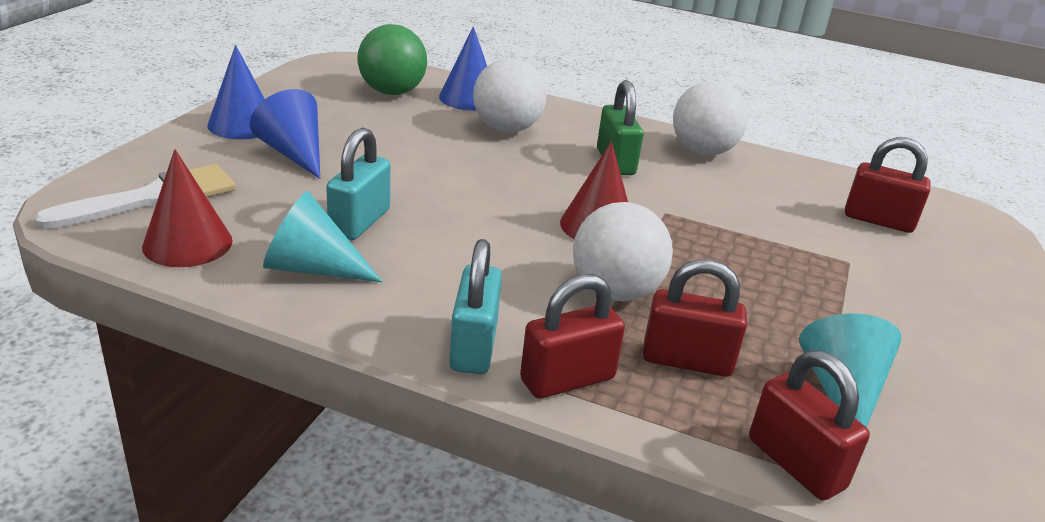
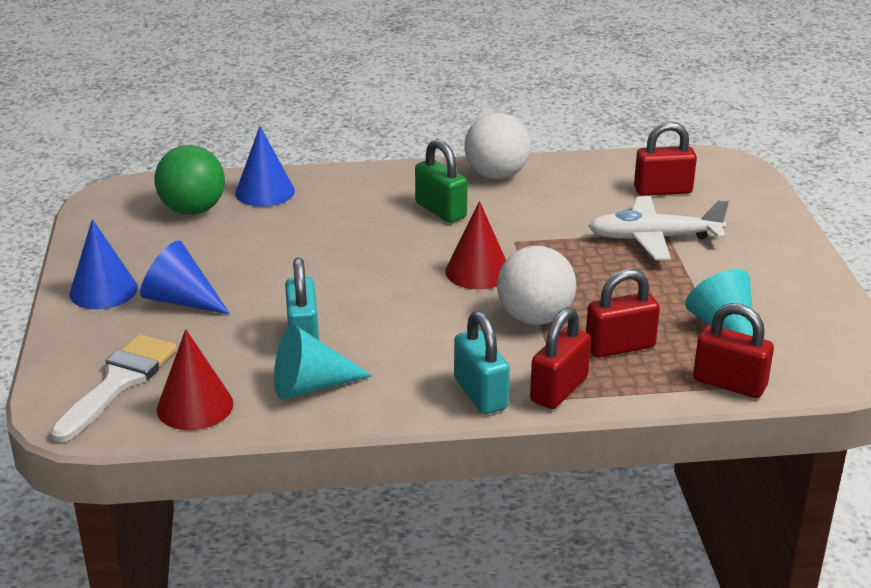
camera: 25 degrees left, 0 degrees up
(506, 129) = (327, 211): white ball -> none
(829, 262) = (654, 238): none -> white plane

